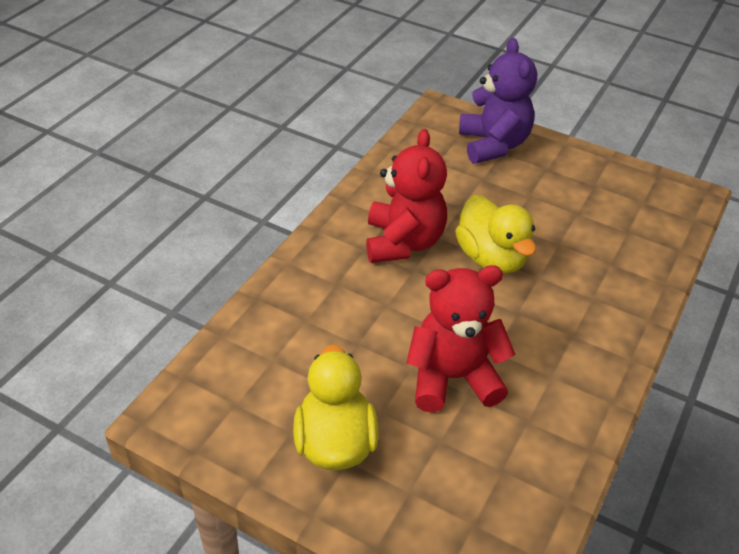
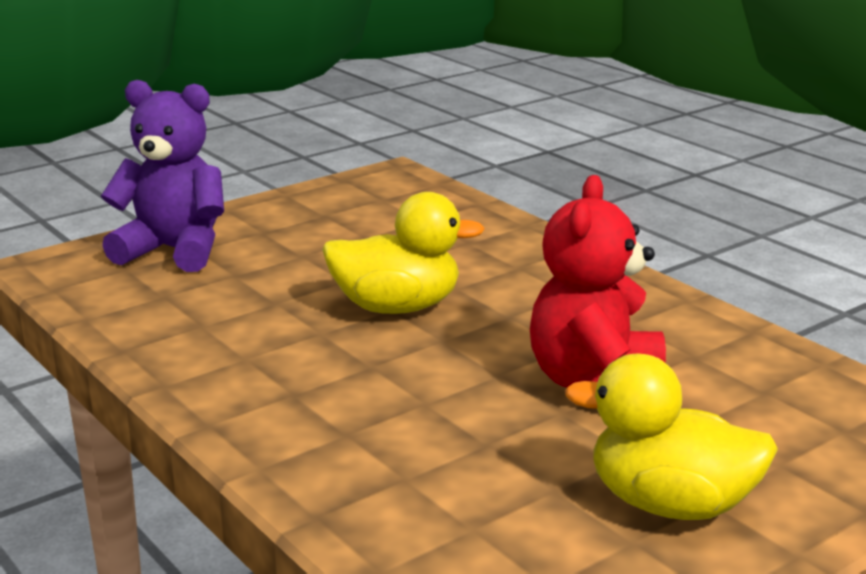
camera: 65 degrees left, 20 degrees down
(403, 242) = (307, 360): red teddy bear -> none

